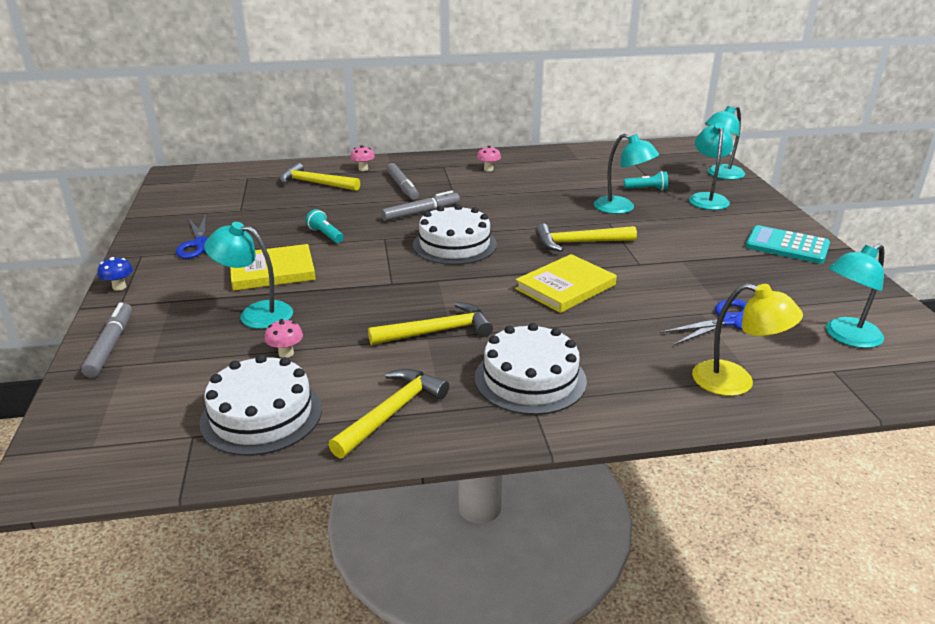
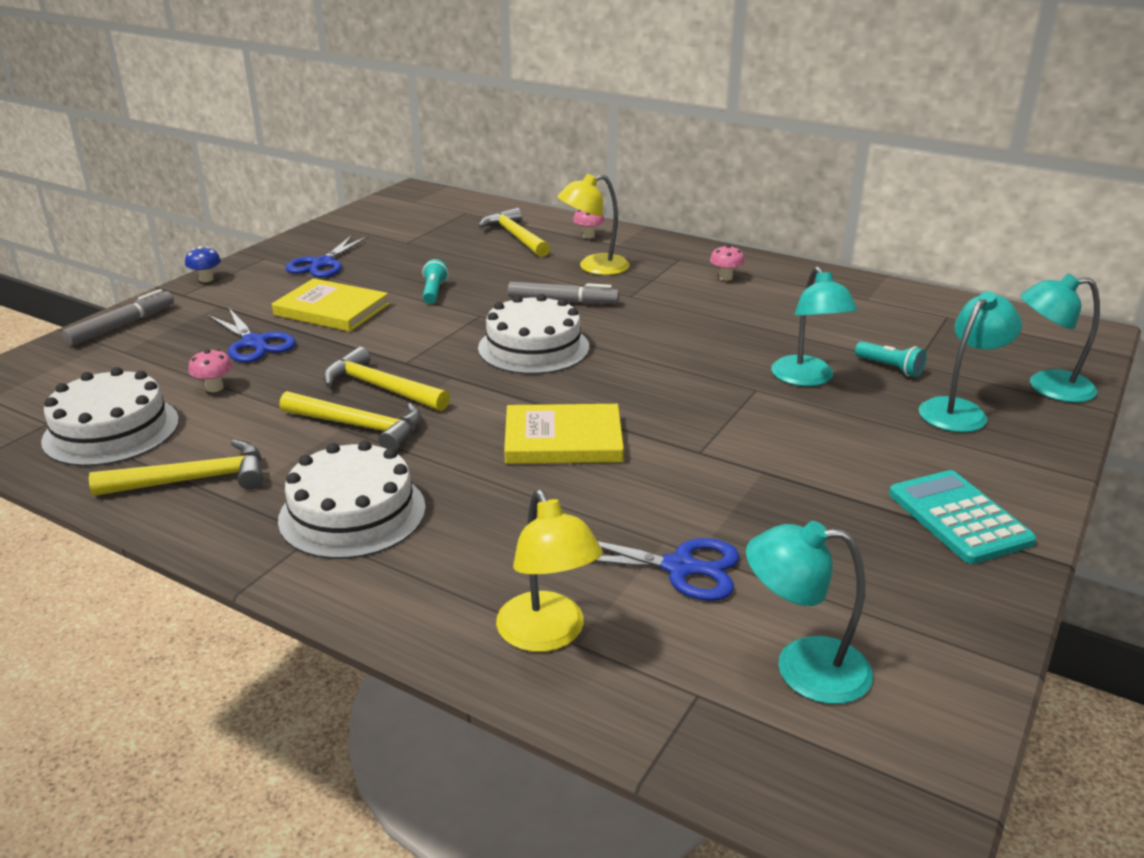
camera: 40 degrees right, 0 degrees up
(256, 314) = (254, 343): turquoise lamp -> blue scissors
(402, 187) = (594, 267): grey marker -> yellow lamp
(579, 243) = (672, 398): yellow hammer -> yellow hammer (380, 388)

